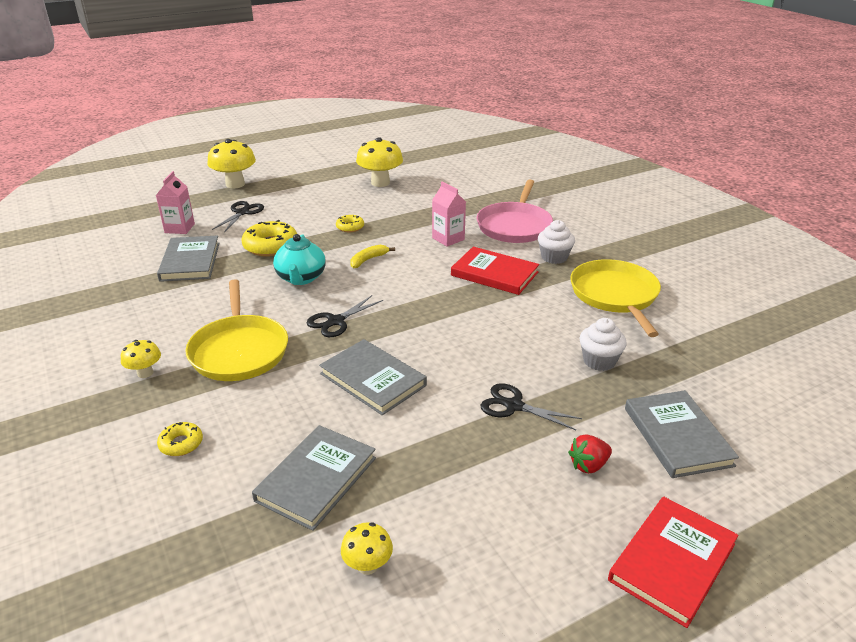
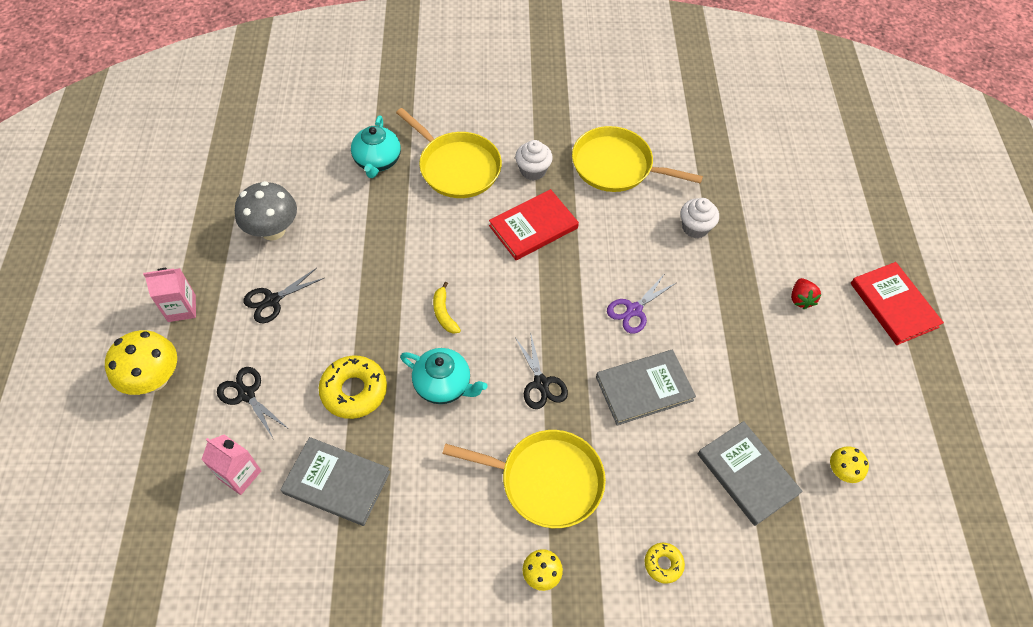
camera: 65 degrees left, 25 degrees up
(350, 227) = (362, 301): yellow donut -> none
(380, 183) = (273, 230): yellow mushroom -> grey mushroom
(448, 239) = (446, 230): pink carton -> pink carton (182, 308)
(458, 349) = (634, 310): none -> purple scissors
(481, 197) = (377, 161): none -> turquoise teapot
(513, 406) = (721, 309): black scissors -> black scissors (272, 300)
(514, 226) = (457, 167): pink pan -> yellow pan
(677, 436) = (794, 234): grey book -> none

